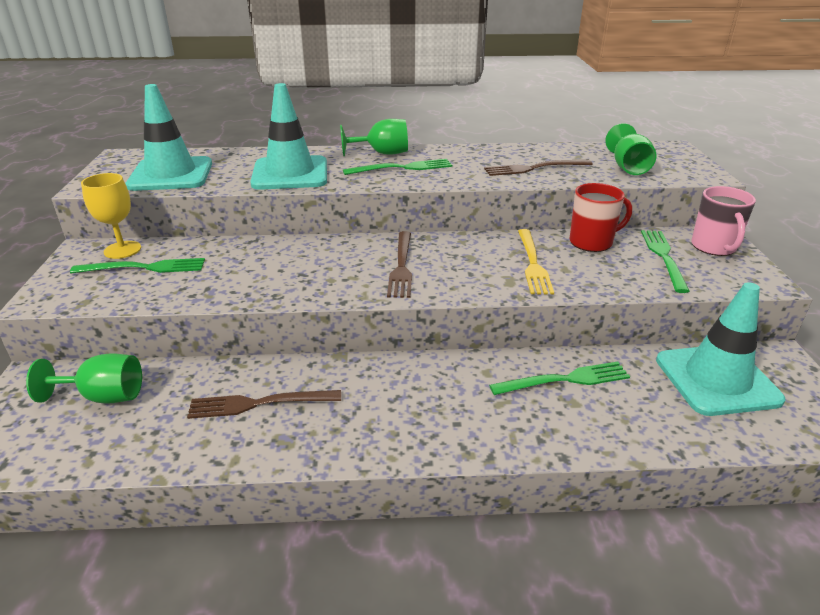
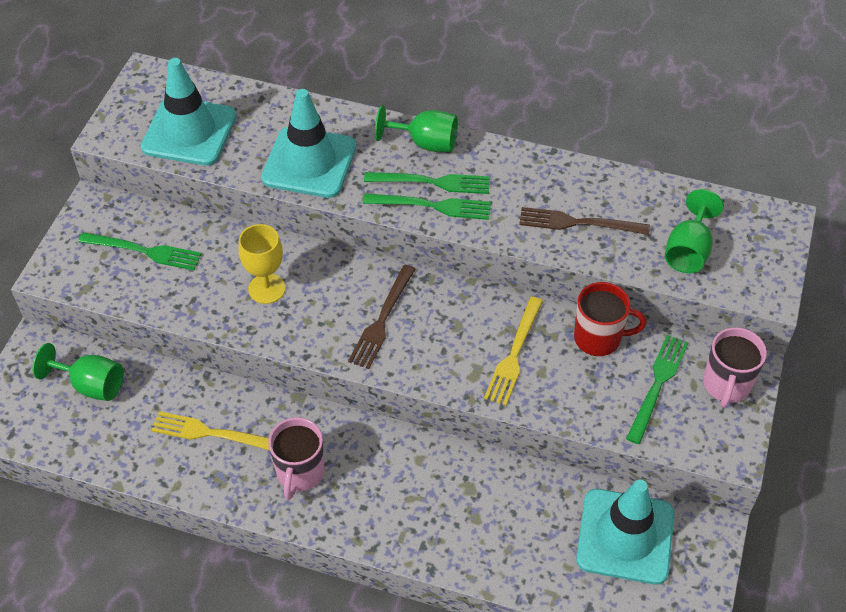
camera: 20 degrees right, 20 degrees up
(122, 250) = (129, 215): yellow goblet -> yellow goblet (267, 289)
(259, 404) = (211, 433): brown fork -> yellow fork
(373, 412) = (300, 473): none -> pink mug
(565, 380) = (484, 491): green fork -> green fork (432, 206)

